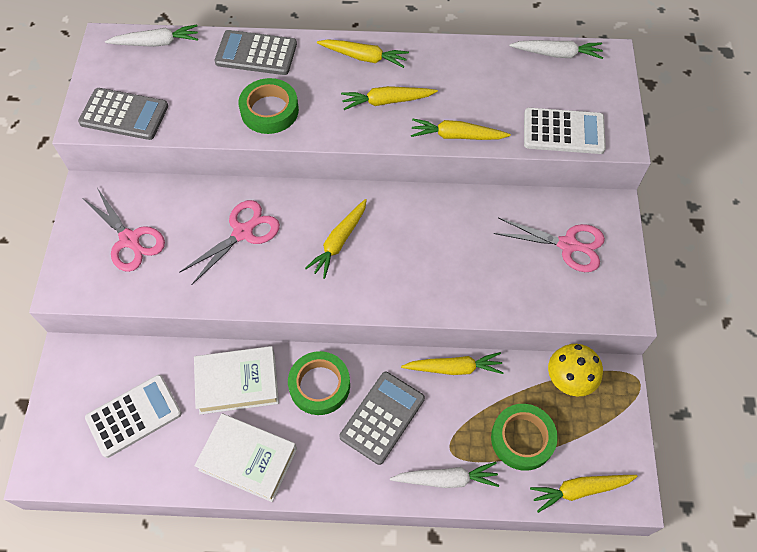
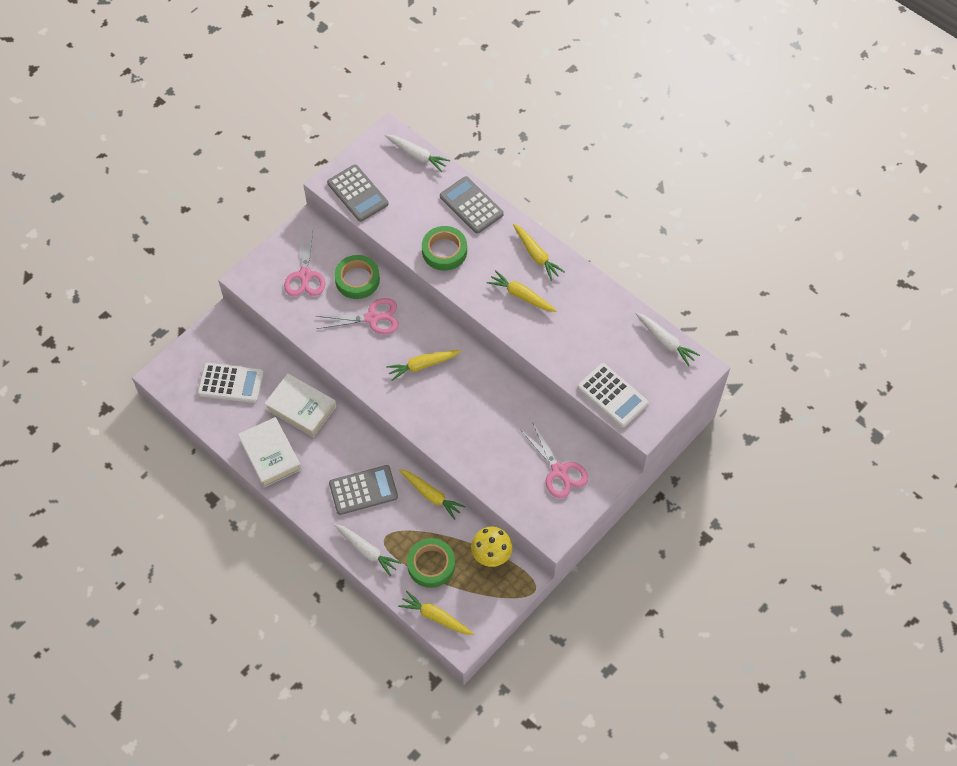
camera: 40 degrees right, 0 degrees up
(319, 385) = (345, 445): green tape -> green tape (357, 280)
(457, 136) = (542, 349): yellow carrot -> none

